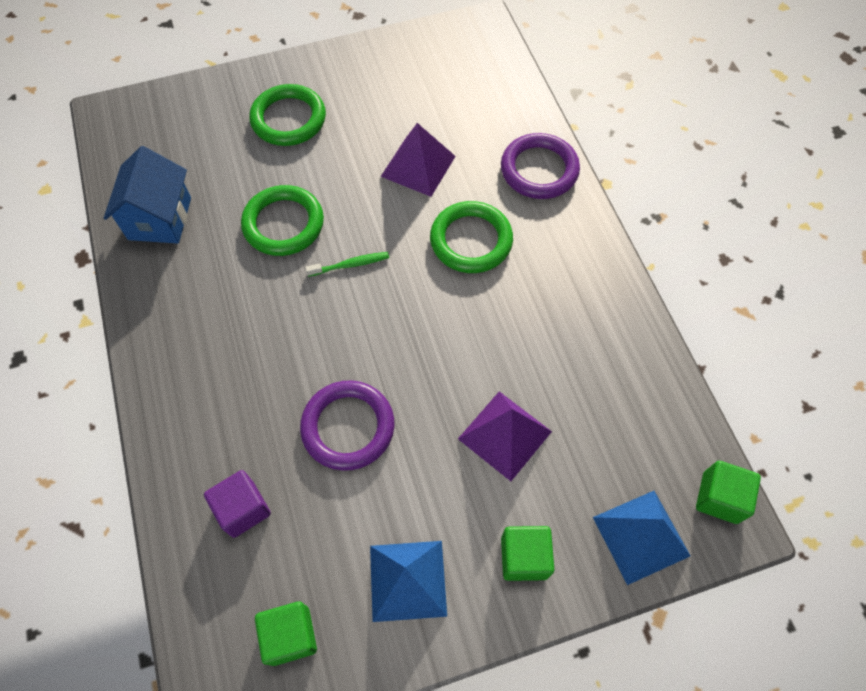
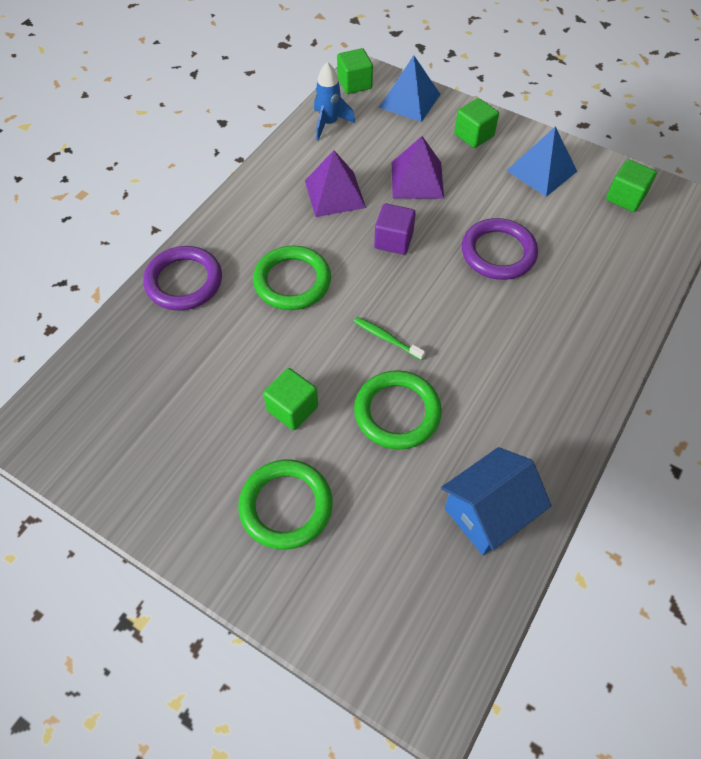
camera: 130 degrees left, 5 degrees down
(243, 509) = (602, 265): purple cube -> purple cube (393, 240)
(353, 166) = (292, 408): none -> green cube
(418, 166) = (250, 362): purple pyramid -> purple pyramid (335, 194)
(662, 415) = (329, 124): none -> blue rocket

